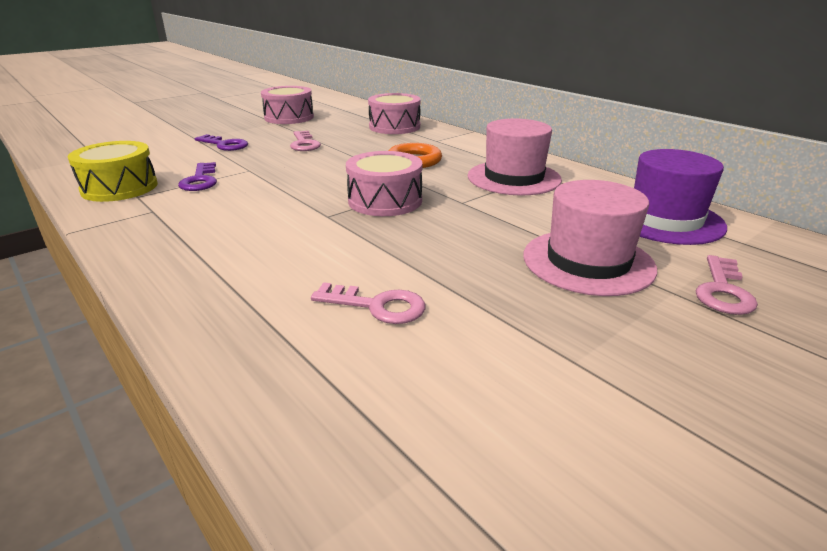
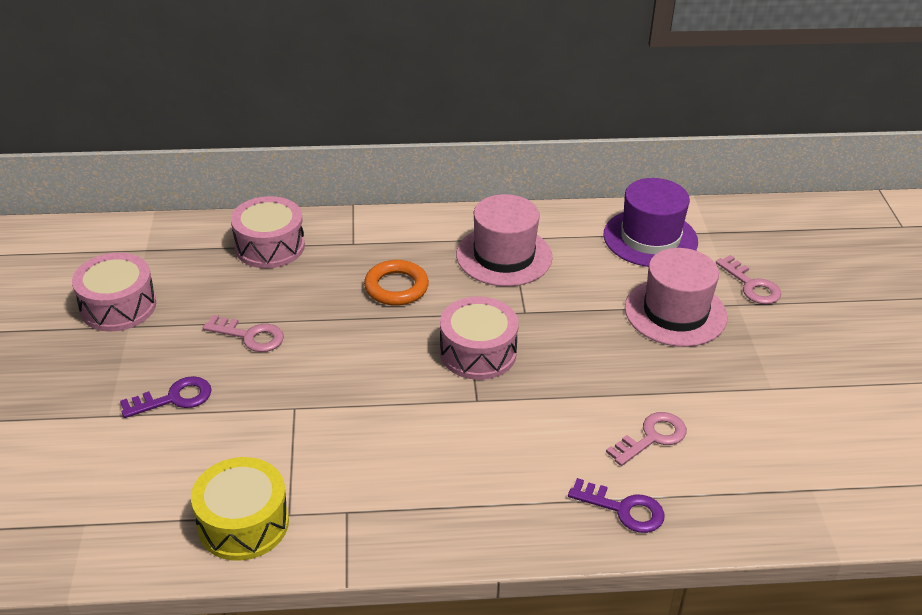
camera: 55 degrees left, 10 degrees up
(200, 180) = (289, 454): purple key -> purple key (624, 509)

